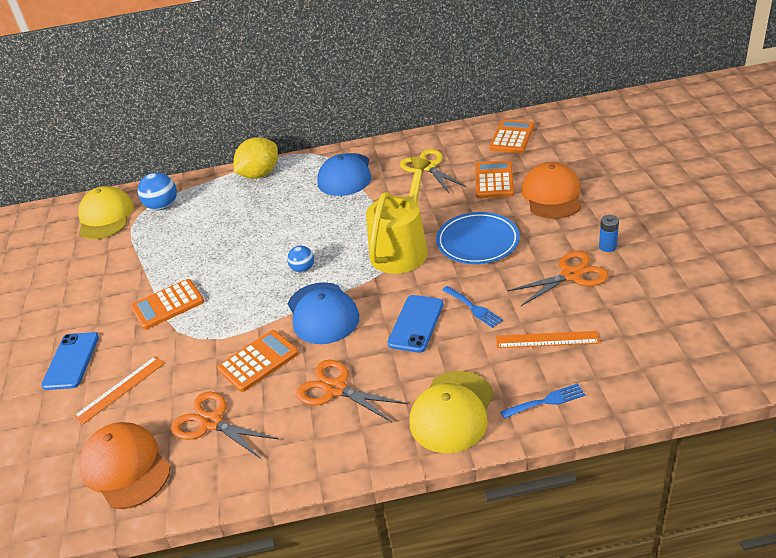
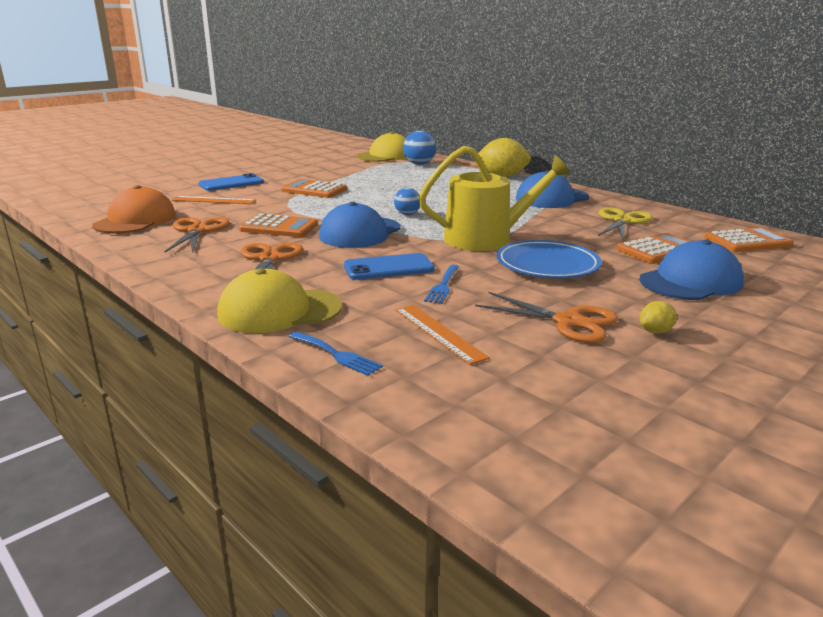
camera: 50 degrees right, 15 degrees down
(552, 195) = (690, 281): orange cap -> blue cap
(607, 247) = (655, 331): blue battery -> yellow lemon

